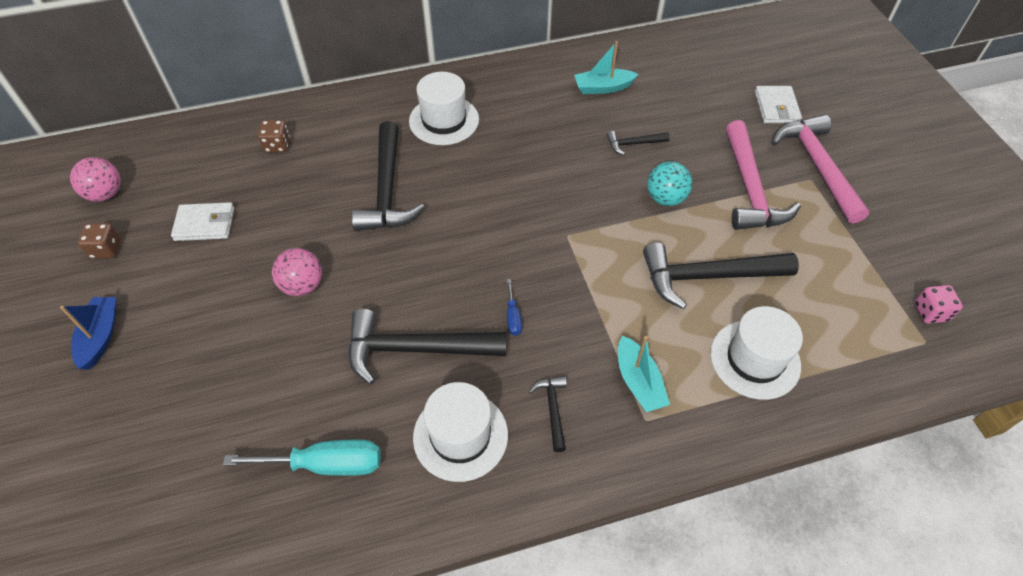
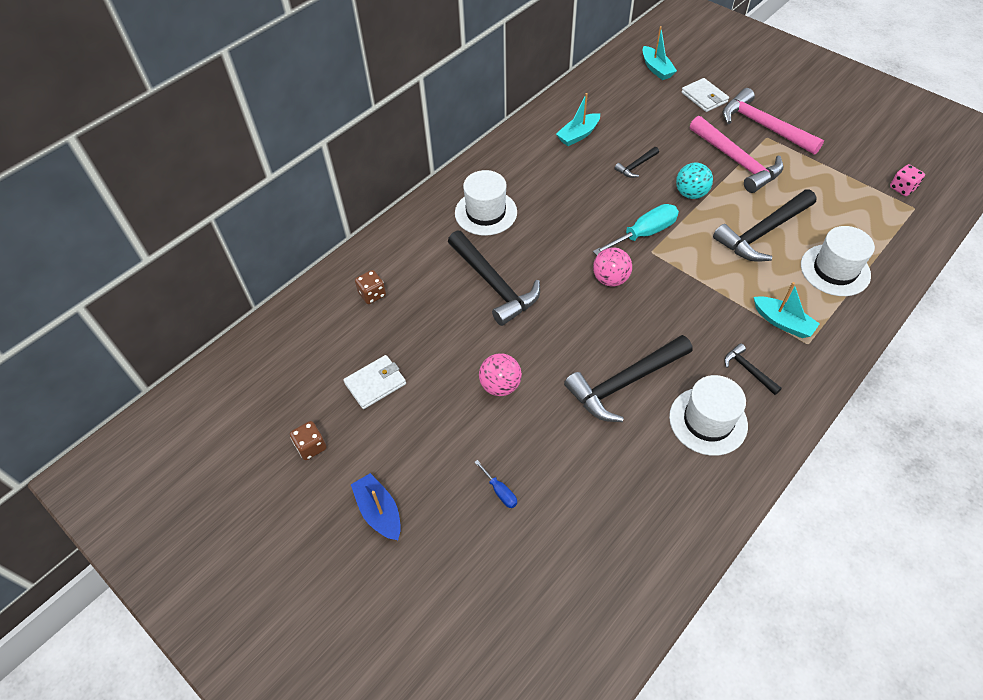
camera: 30 degrees left, 0 degrees up
(106, 194) = (262, 405): pink ball -> pink ball (610, 279)
(326, 464) = (640, 493): turquoise screwdriver -> turquoise screwdriver (644, 234)
(513, 316) = (667, 325): blue screwdriver -> blue screwdriver (500, 491)
(749, 57) = (656, 69): none -> turquoise boat

